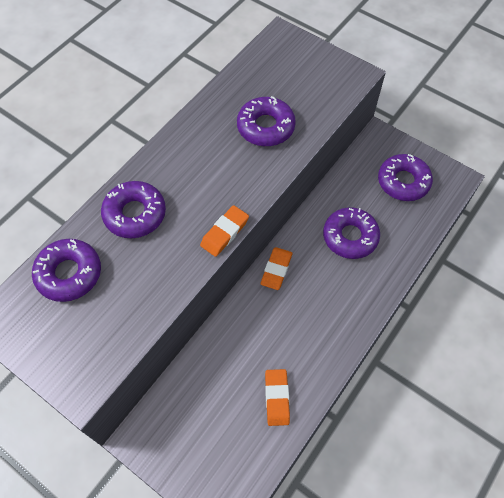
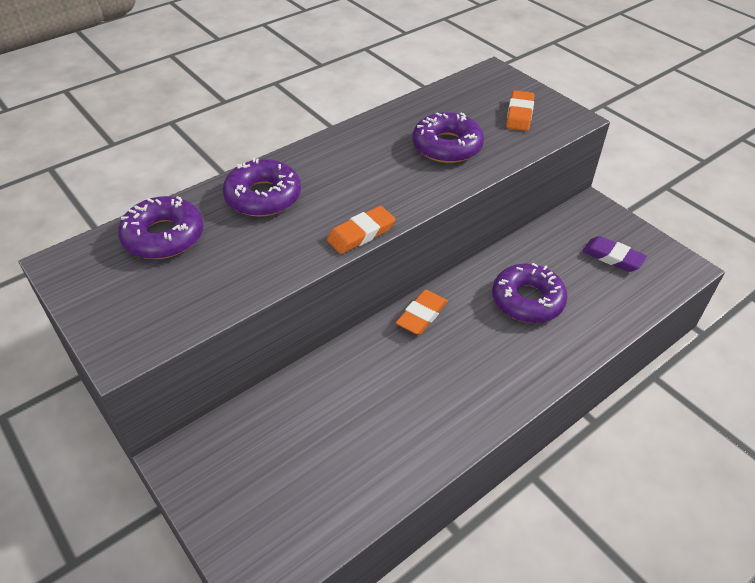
camera: 15 degrees right, 15 degrees down
(277, 398) = (375, 458): orange eraser -> orange eraser (519, 114)
(403, 182) = (612, 257): purple donut -> purple eraser

